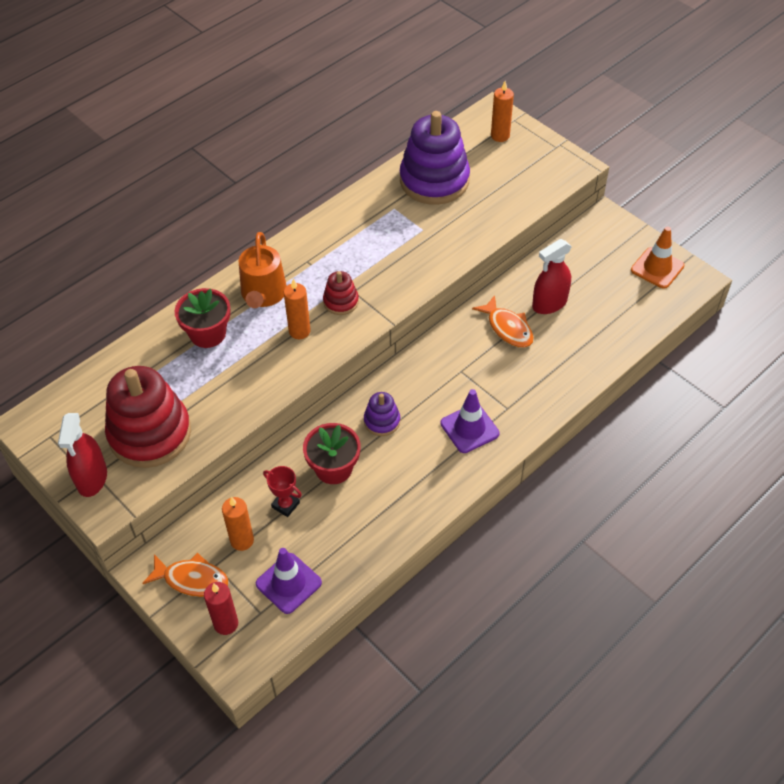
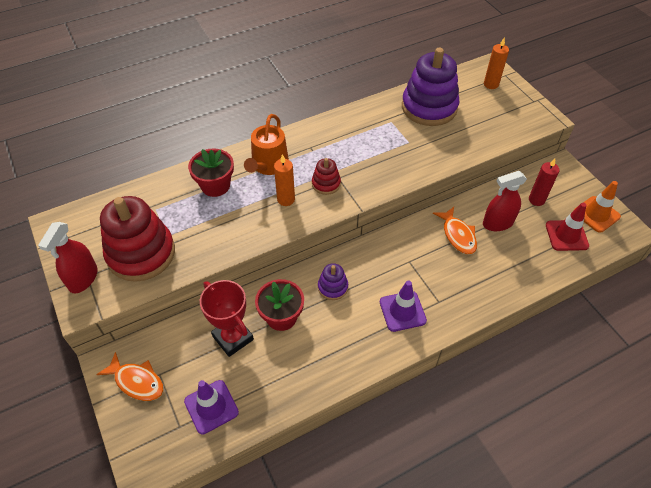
camera: 15 degrees right, 0 degrees up
(226, 624) = (148, 428): red candle -> red candle (536, 200)
(242, 540) = (188, 359): orange candle -> none
(285, 505) = (233, 338): red trophy -> red trophy, size x1.76
(629, 300) = (566, 235): none -> red traffic cone

